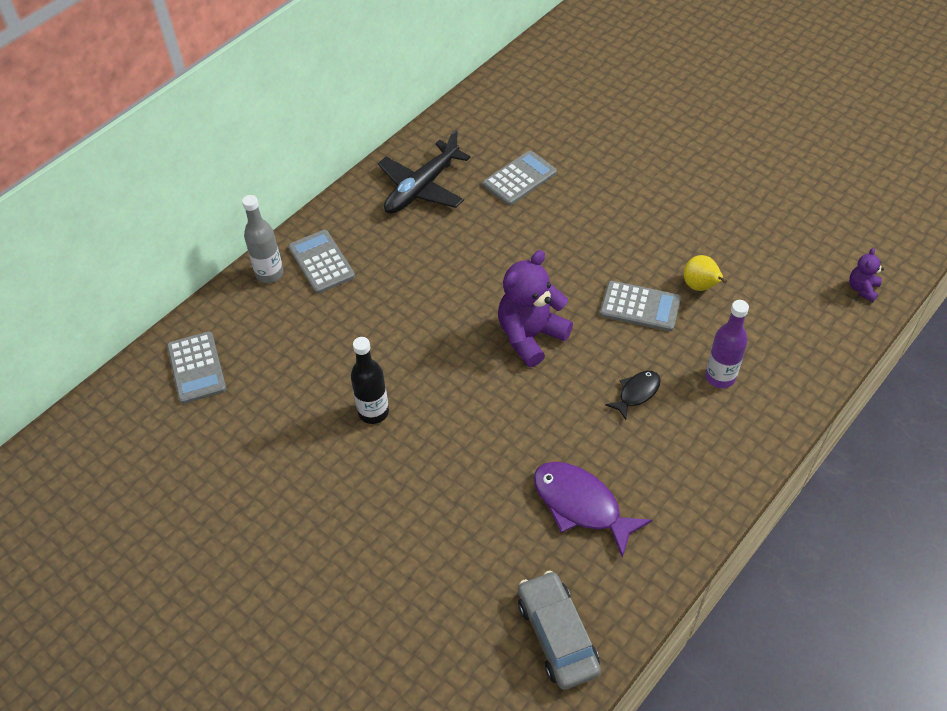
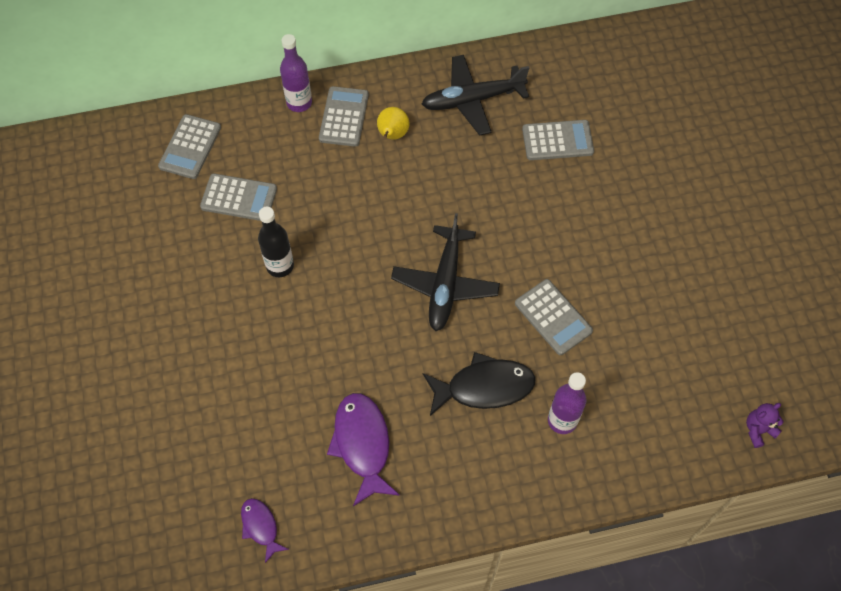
camera: 35 degrees right, 10 degrees up
(269, 274) = (299, 103): grey bottle -> purple bottle
(283, 381) = (239, 198): none -> grey calculator
(530, 336) = (445, 283): purple teddy bear -> black plane
(557, 635) = (261, 527): grey car -> purple fish
(636, 393) = (484, 387): black fish -> black fish, size x1.79
(700, 286) = (619, 333): yellow pear -> yellow pear (392, 135)

